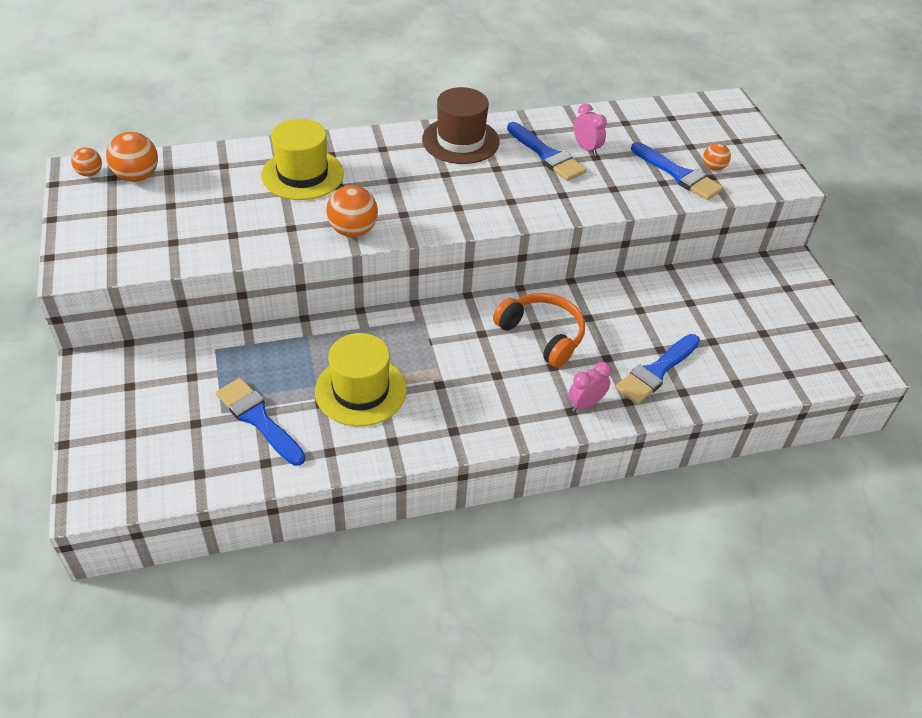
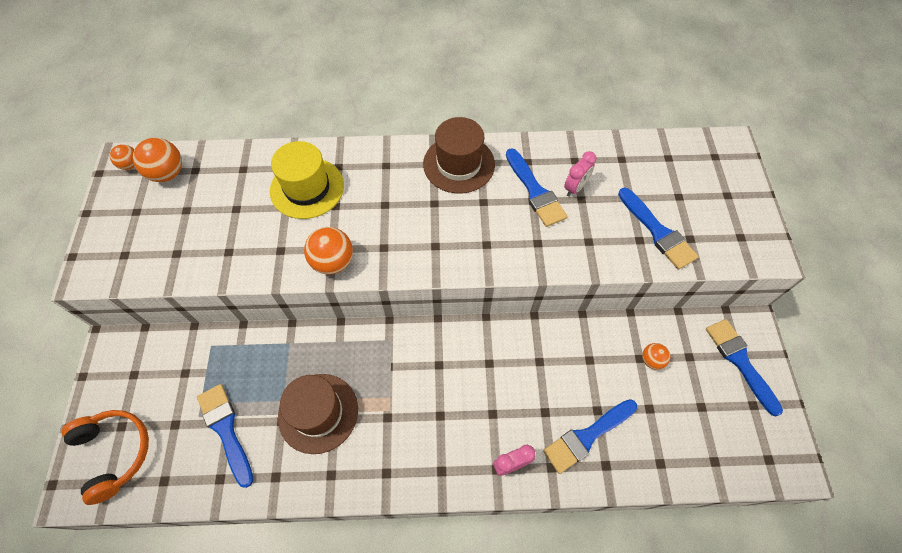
camera: 15 degrees right, 15 degrees up
(360, 390) = (318, 413): yellow hat -> brown hat
(542, 335) = (492, 375): orange headphones -> orange headphones (115, 452)
(586, 148) = (575, 188): pink clock -> pink clock turned 60 degrees clockwise
(713, 168) = (695, 227): orange ball -> orange ball (651, 360)
(789, 292) = (740, 361): none -> blue brush

